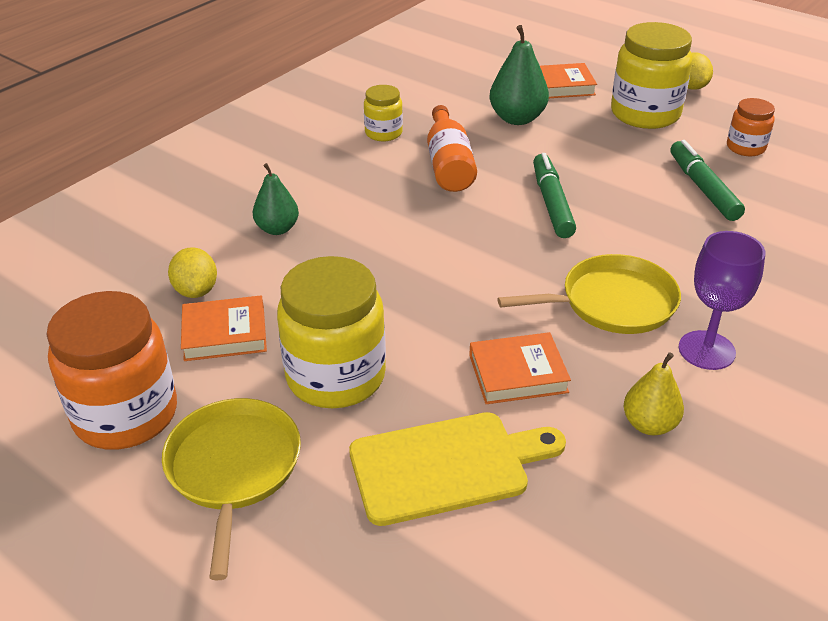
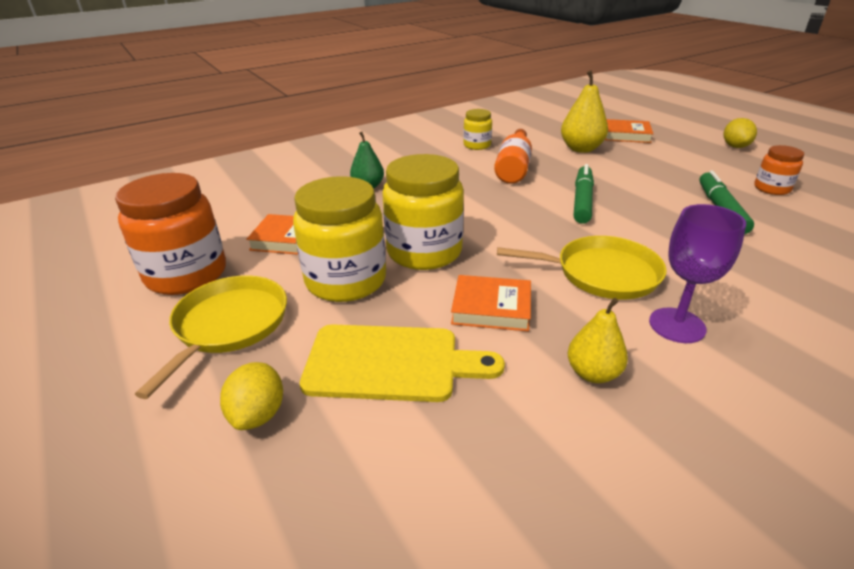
camera: 20 degrees right, 5 degrees down
(196, 290) = (289, 212): yellow lemon -> yellow lemon (258, 414)
(517, 118) = (581, 149): green pear -> yellow pear
(645, 114) = (688, 158): yellow jar -> yellow jar (424, 252)

